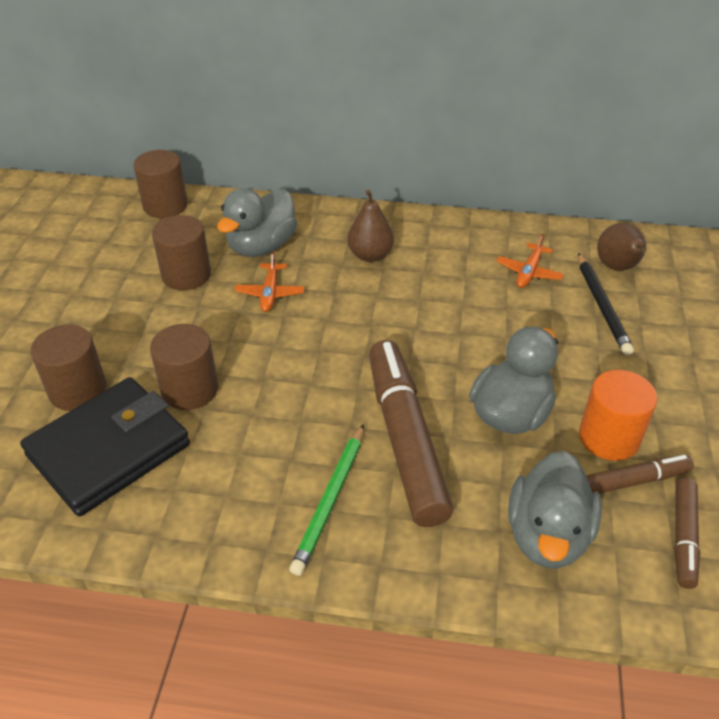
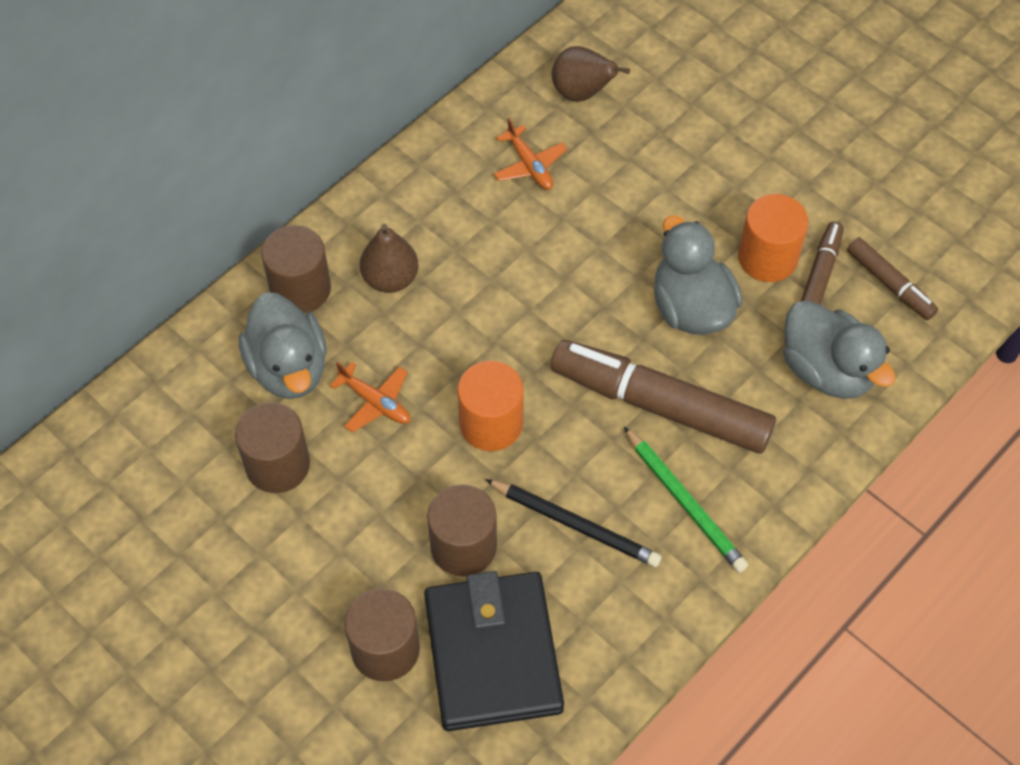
camera: 55 degrees left, 15 degrees up
(165, 206) = (123, 424): brown cylinder -> brown cylinder (300, 289)
(303, 354) = (491, 424): none -> orange cylinder
(602, 306) = (620, 144): black pencil -> black pencil (575, 525)

